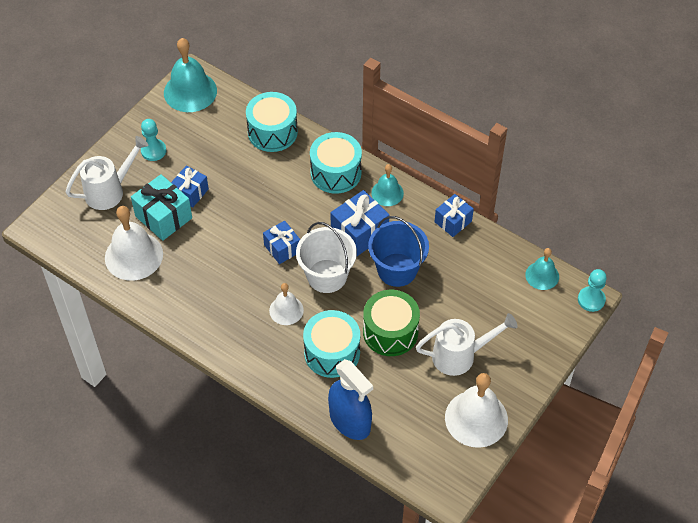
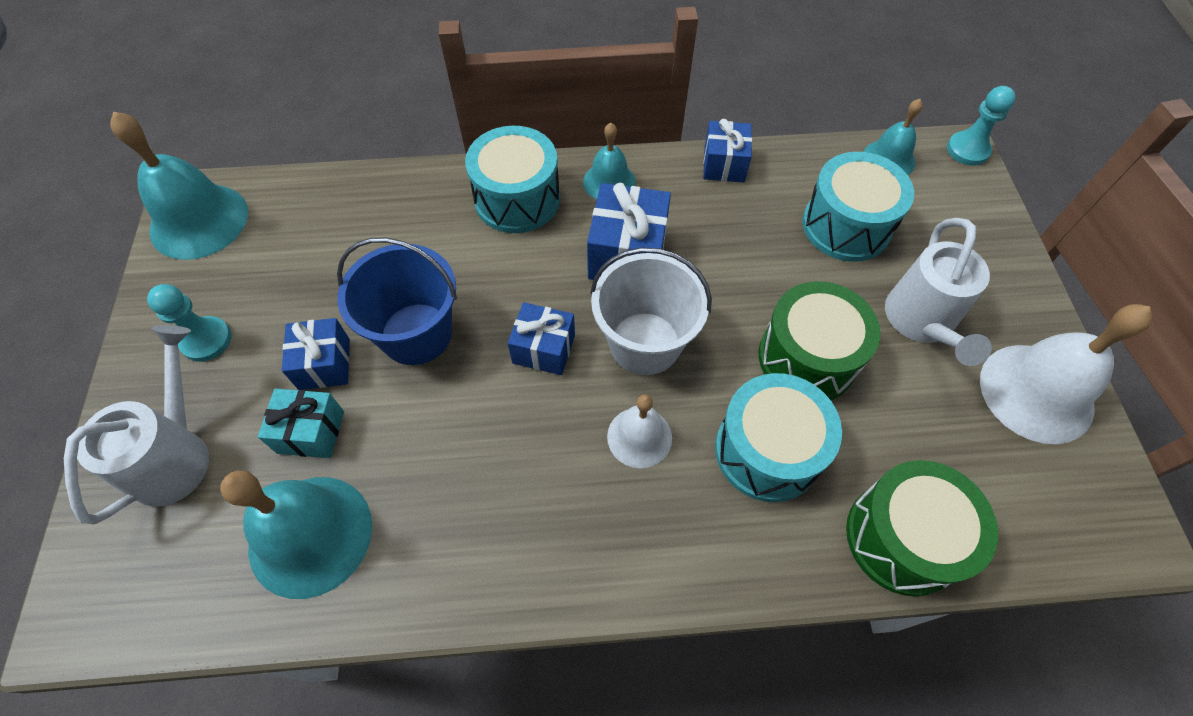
camera: 40 degrees left, 5 degrees up
(133, 256) = (310, 535): white bell -> turquoise bell
(163, 217) = (311, 432): turquoise gift -> turquoise gift, size x0.65
(272, 132) = (377, 201): turquoise drum -> turquoise drum (846, 226)
(350, 421) = (902, 538): blue spray bottle -> green drum
(397, 270) = (724, 268): blue bucket -> blue bucket (416, 334)
(460, 355) = (921, 323): white watering can -> white watering can turned 150 degrees clockwise

